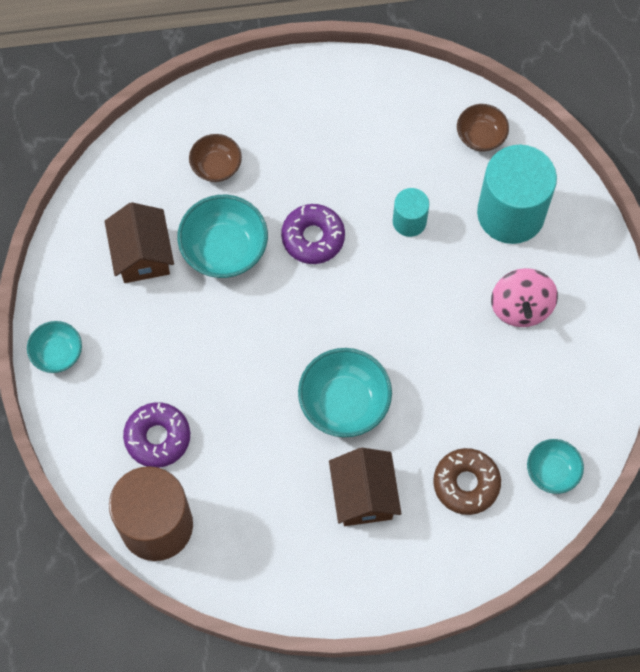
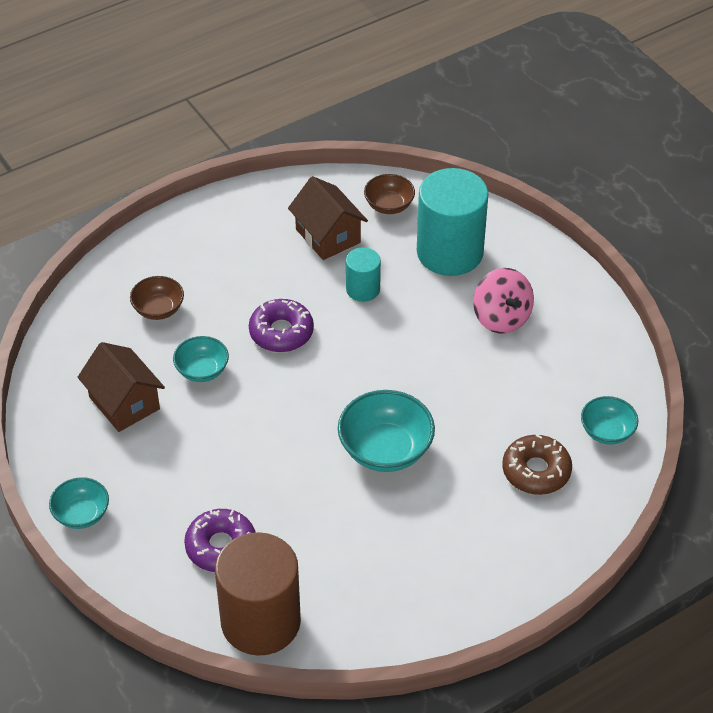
camera: 25 degrees left, 20 degrees down
(224, 249) = (202, 370): turquoise bowl -> turquoise bowl, size x0.60
(363, 495) = (447, 517): brown house -> brown house (328, 236)

